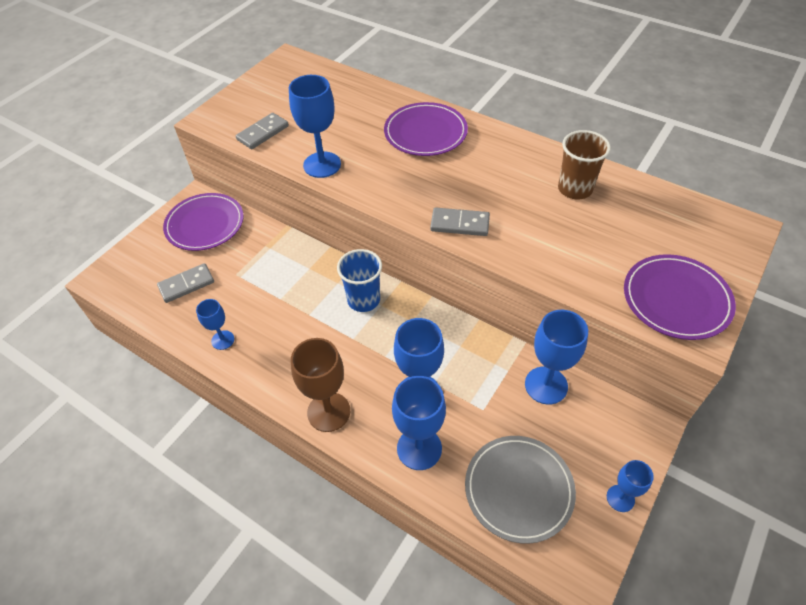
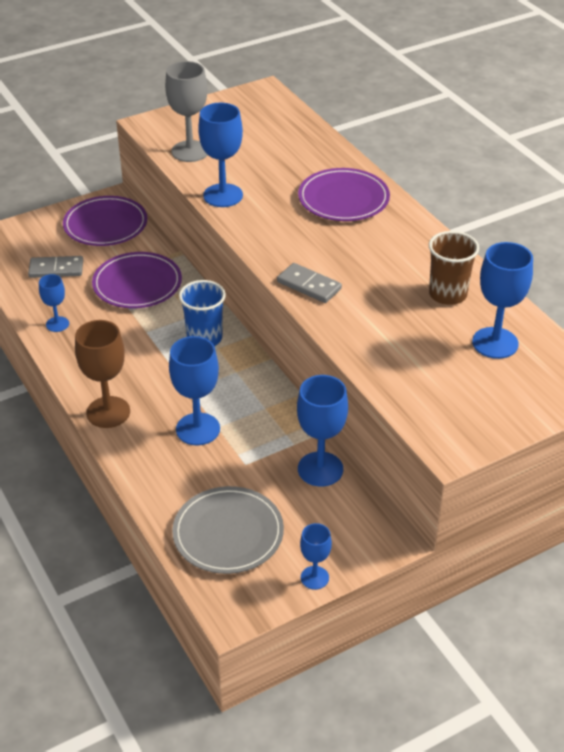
camera: 25 degrees right, 10 degrees down
(263, 133) = (190, 151): grey domino -> grey goblet
(419, 448) = (165, 469): blue goblet -> blue goblet (495, 343)
(676, 299) = (458, 414): purple plate -> purple plate (137, 284)

